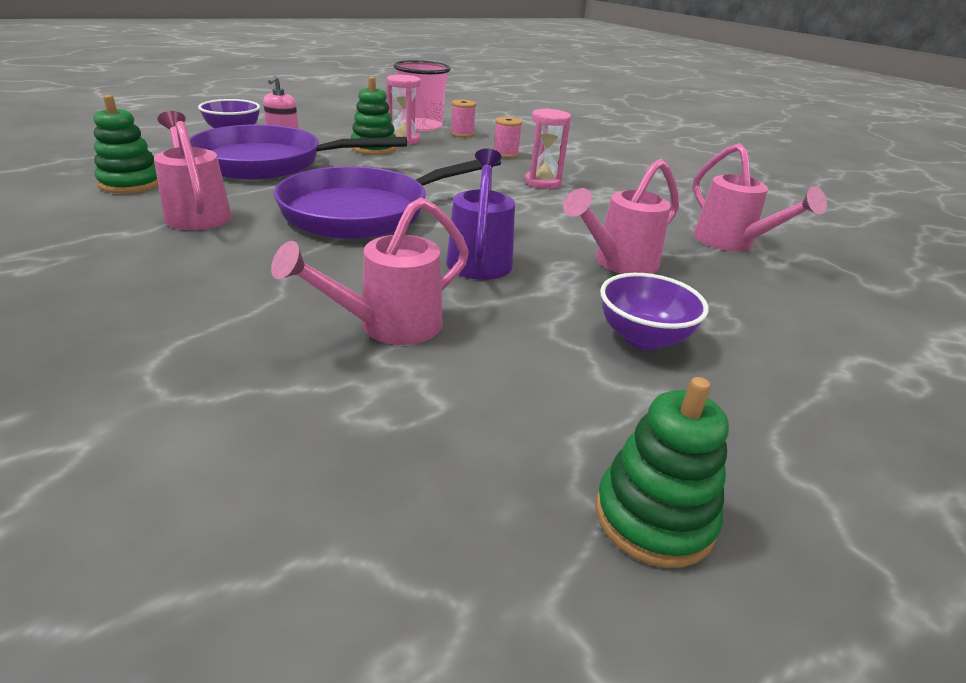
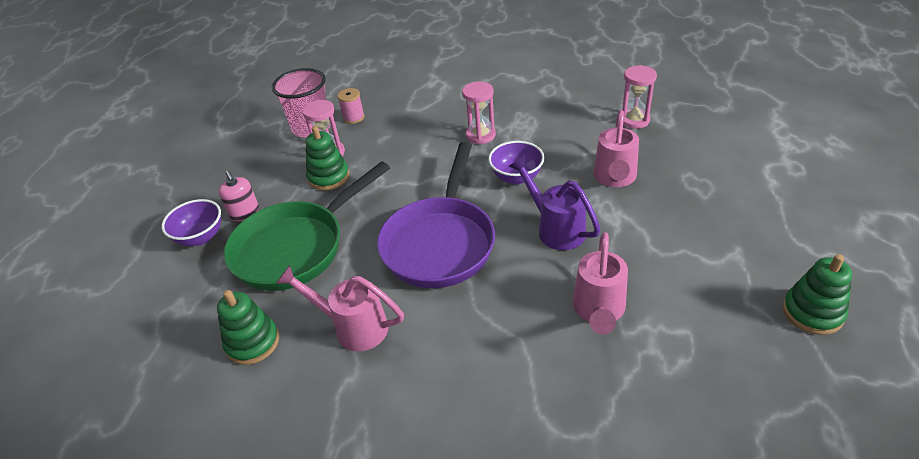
camera: 35 degrees left, 10 degrees up
(268, 163) = (295, 248): purple pan -> green pan
(505, 154) = (415, 121): pink spool -> none
(643, 338) = (692, 224): purple bowl -> purple bowl (516, 177)
(731, 243) = (634, 120): pink watering can -> pink hourglass

